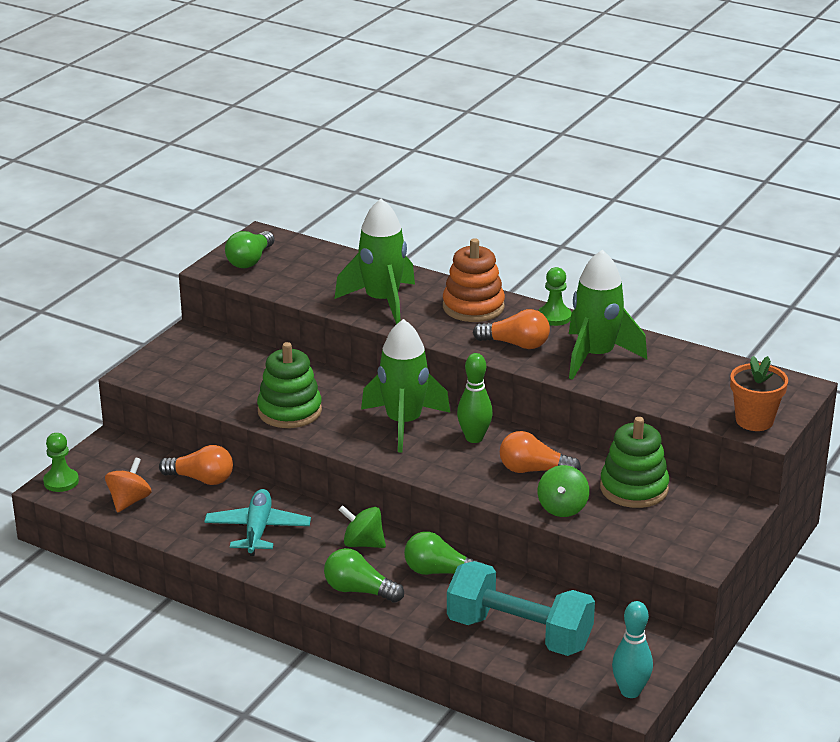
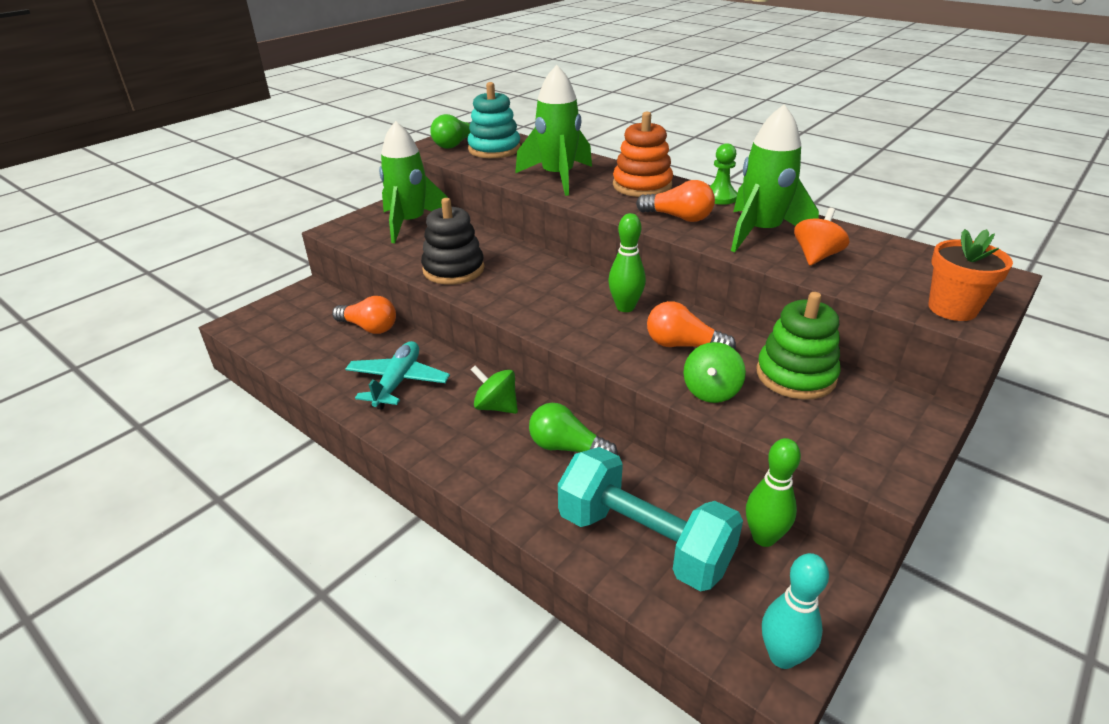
camera: 10 degrees right, 5 degrees up
(61, 481) = (246, 319): green pawn -> none
(129, 501) = (294, 342): orange spinning top -> orange spinning top (816, 256)
(289, 411) = (453, 269): green stacking toy -> black stacking toy
(298, 265) = (494, 149): none -> turquoise stacking toy
(359, 590) = (474, 461): green light bulb -> none
(403, 424) = (558, 288): green rocket -> green rocket (410, 224)
(615, 621) = (763, 537): none -> green bowling pin

